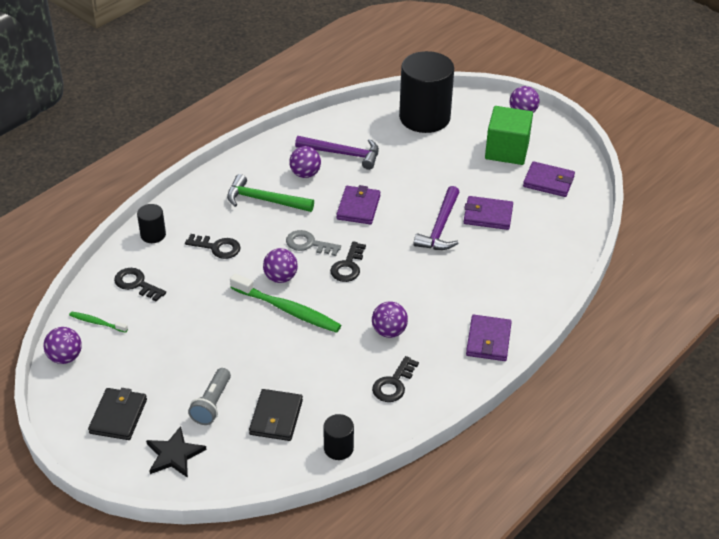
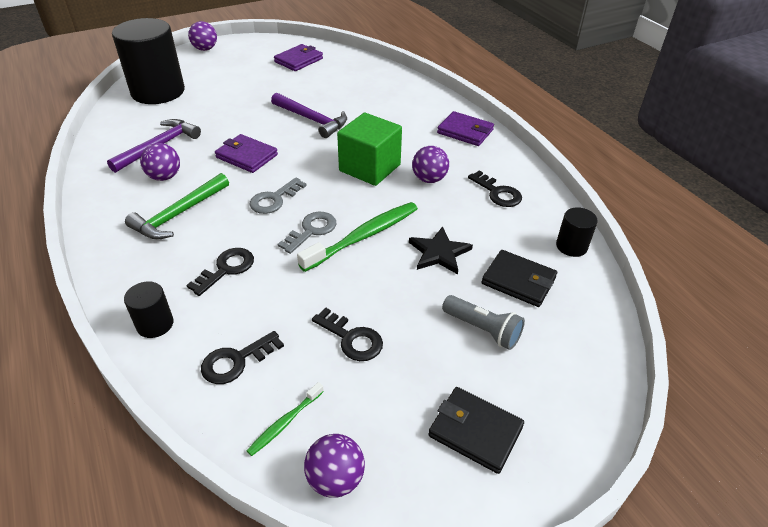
camera: 70 degrees left, 0 degrees up
(174, 454) = (555, 383): black star -> black star (439, 253)
(280, 277) = (311, 230): purple ball -> grey key
(348, 266) = (325, 182): black key -> black key (352, 338)
(488, 215) = (316, 94): purple wallet -> none
(507, 150) = (244, 67): green cube -> green cube (370, 168)

